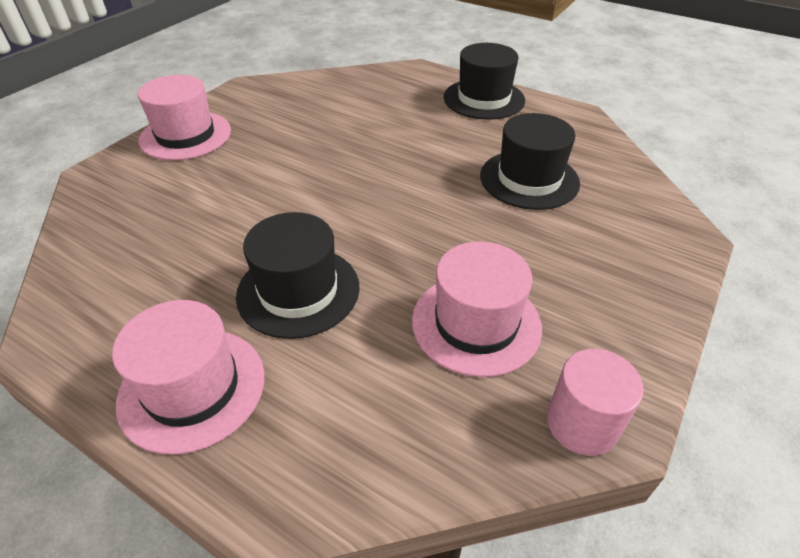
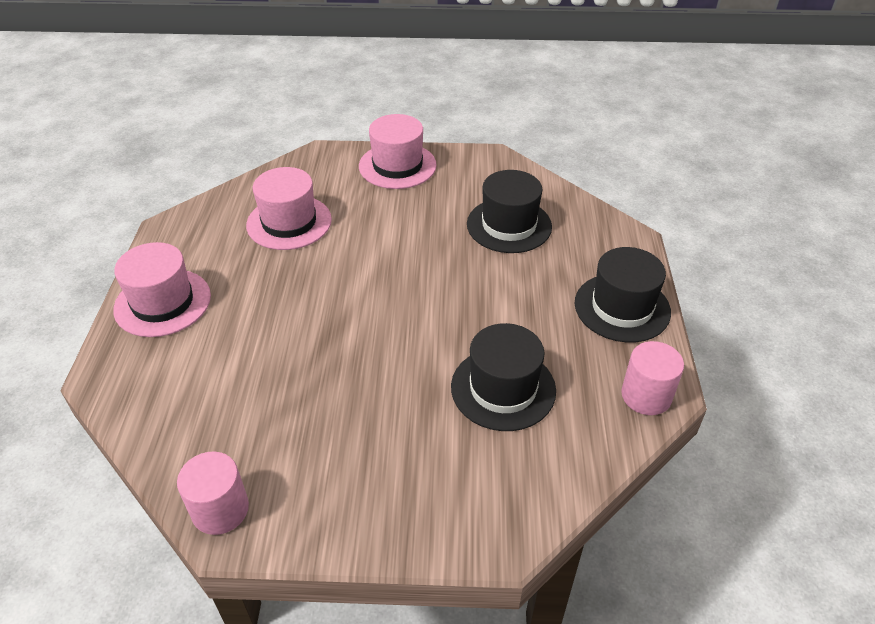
camera: 60 degrees right, 0 degrees up
(298, 291) = (267, 307): black hat -> black hat (509, 225)
(476, 323) = (288, 416): pink hat -> pink hat (289, 222)
(577, 122) = (646, 396): none -> pink cylinder

